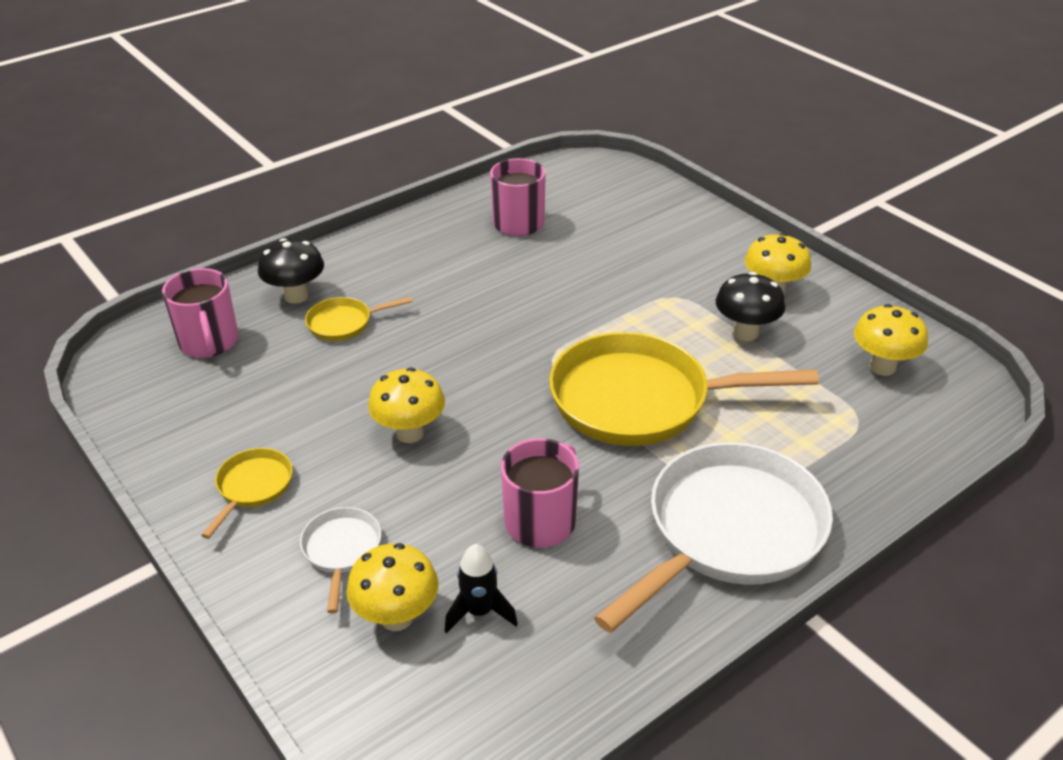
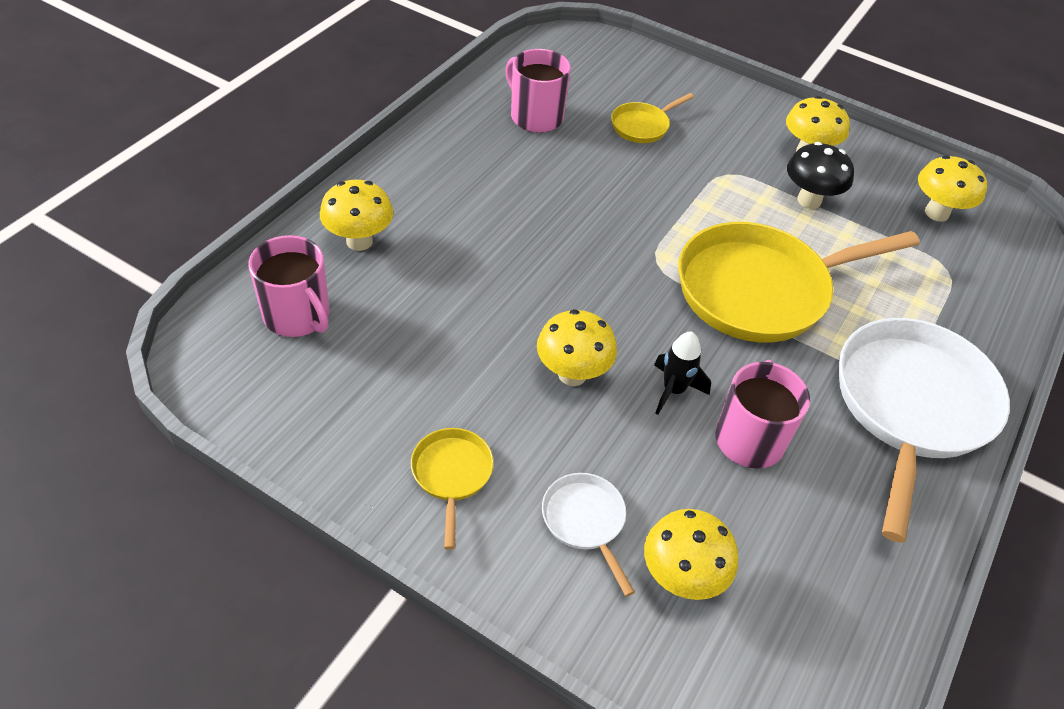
camera: 25 degrees left, 10 degrees up
(296, 296) = (359, 241): black mushroom -> yellow mushroom
(344, 323) = (430, 263): yellow pan -> yellow pan (642, 126)
(479, 612) = (752, 549): black rocket -> black rocket (673, 390)

